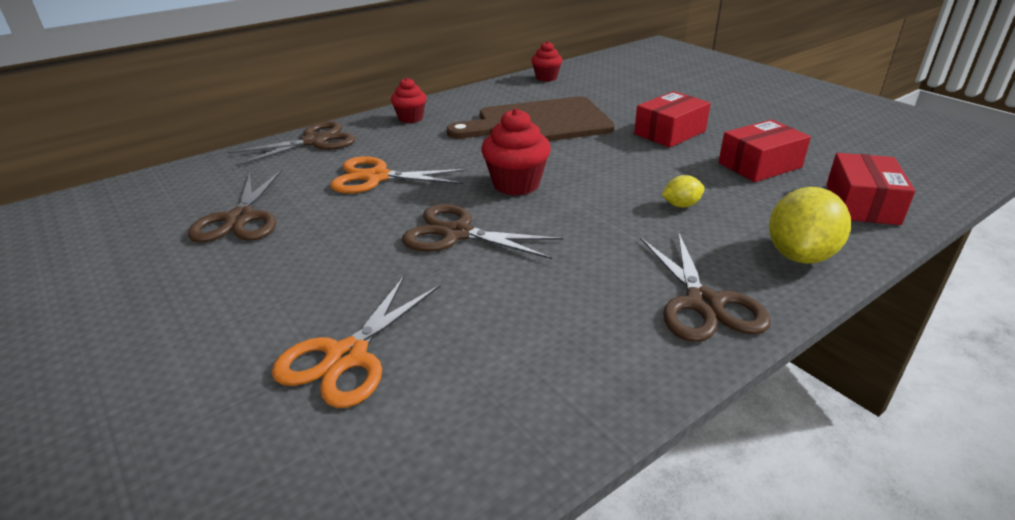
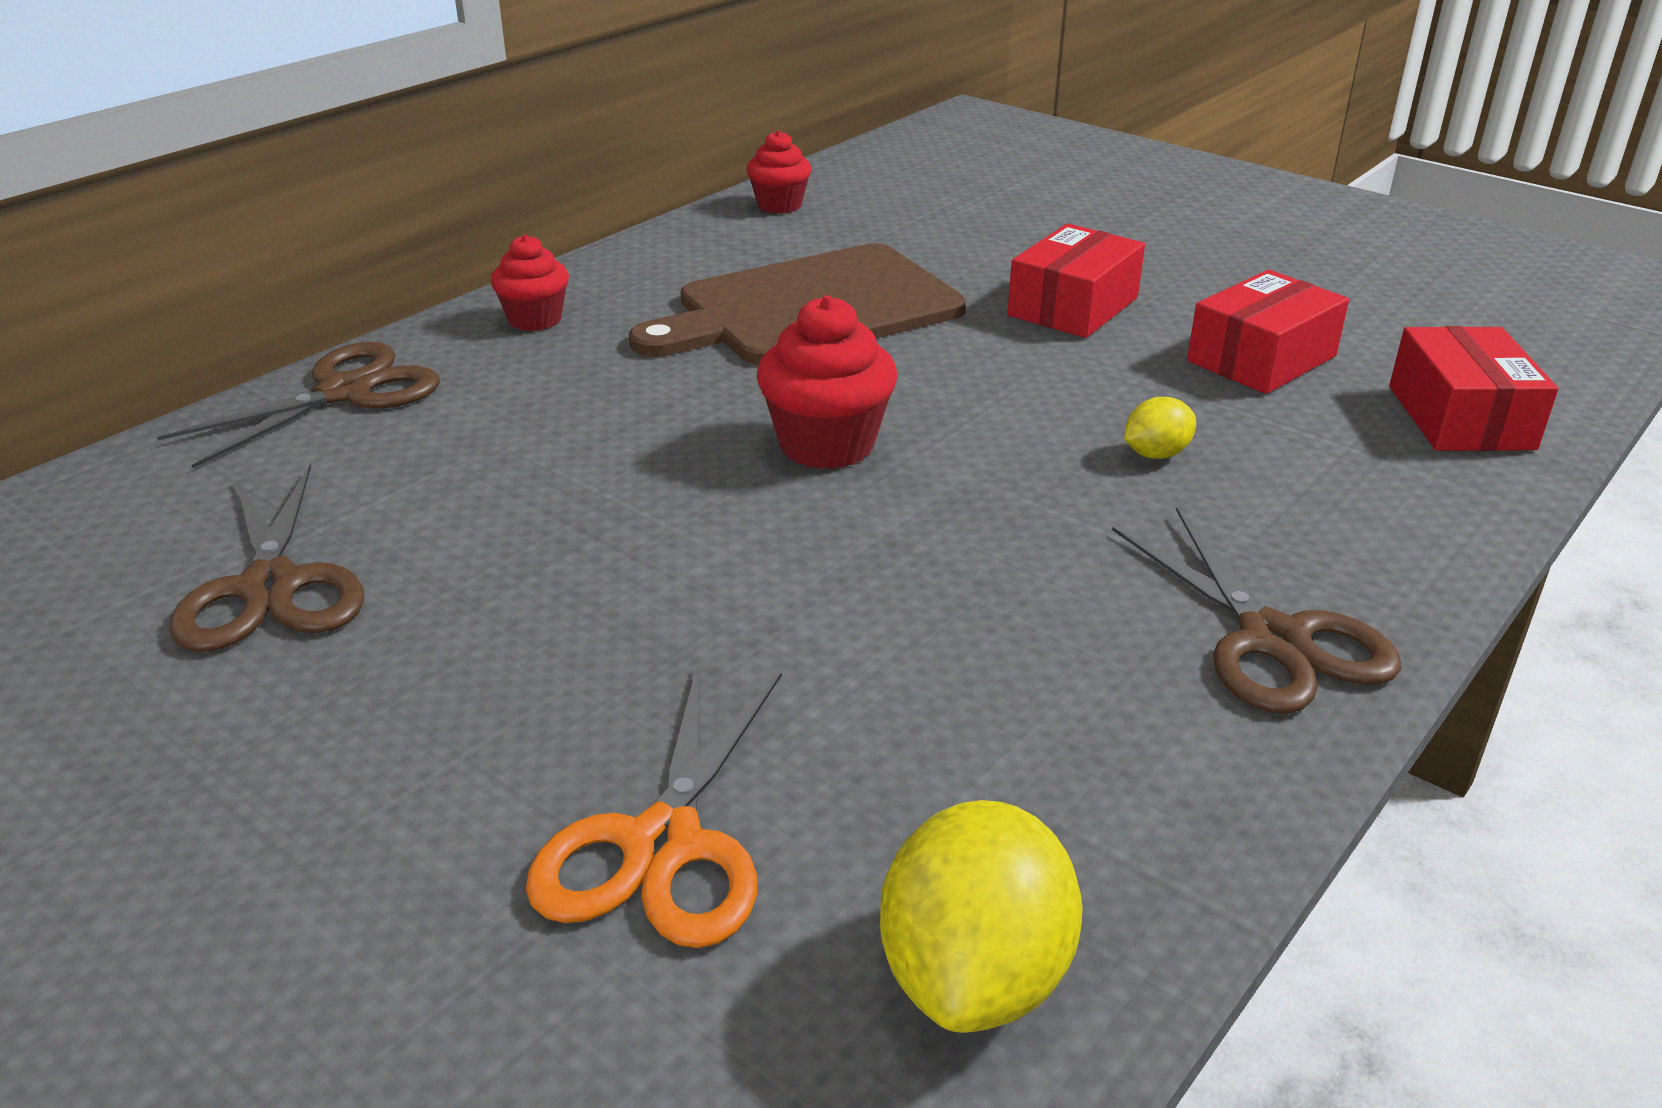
camera: 15 degrees left, 0 degrees up
(376, 177) = (528, 460): orange scissors -> none
(457, 233) = (757, 562): brown scissors -> none
(800, 255) = (1396, 527): yellow lemon -> yellow lemon (974, 975)

